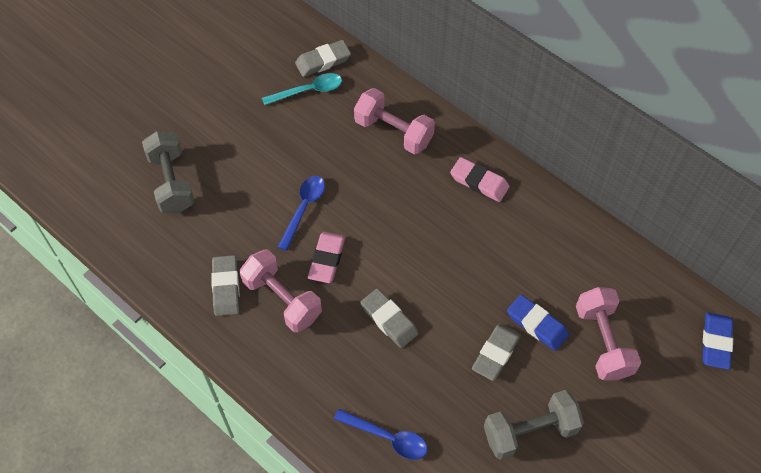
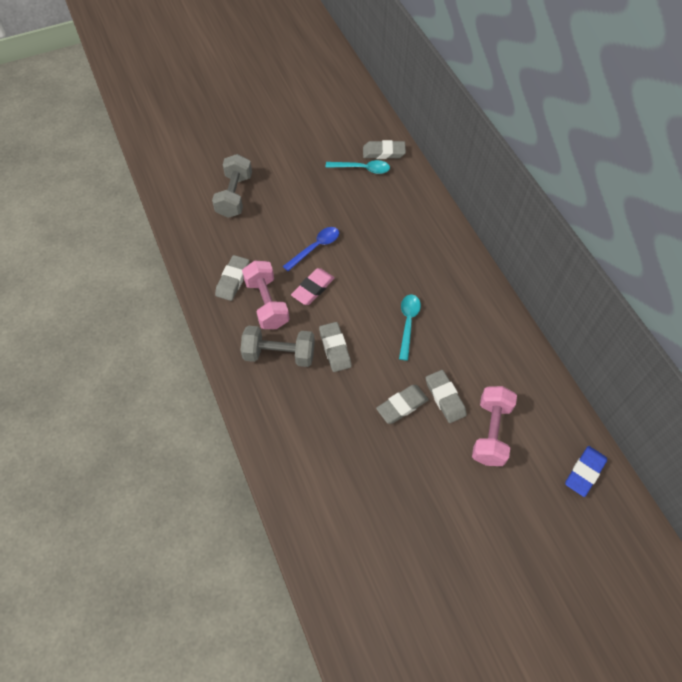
camera: 25 degrees right, 0 degrees up
(387, 437) = (289, 430): blue spoon -> none
(393, 132) = (409, 219): pink dumbbell -> none
(455, 256) = (408, 323): none -> turquoise spoon
(479, 182) = (455, 278): pink eraser -> none
(530, 431) = (398, 473): grey dumbbell -> grey dumbbell (279, 354)
(537, 324) = (445, 398): blue eraser -> grey eraser

